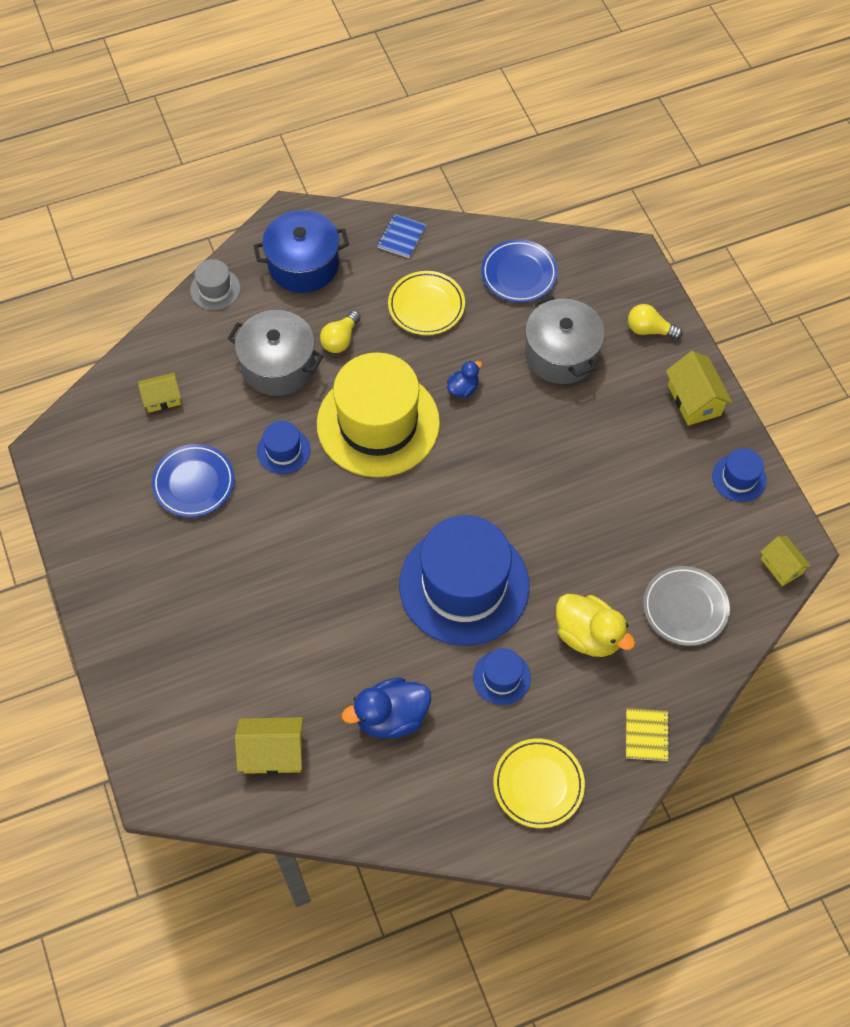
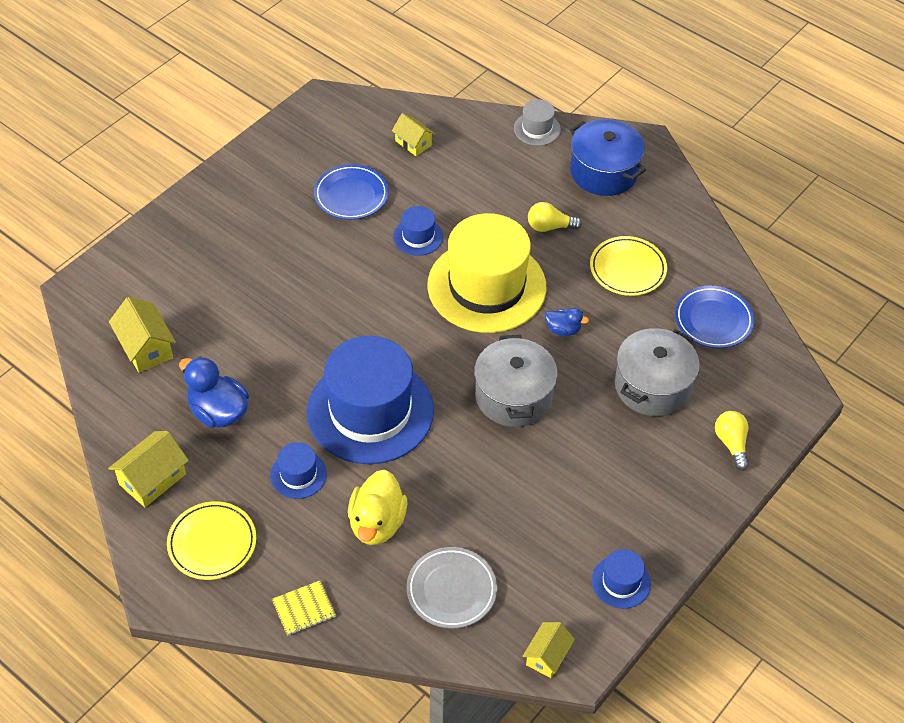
camera: 60 degrees right, 10 degrees down
(278, 365) = (495, 198): grey pot -> grey pot (513, 396)
(401, 237) = (684, 223): blue notebook -> none
(694, 400) = (681, 511): yellow house -> yellow house (152, 479)

